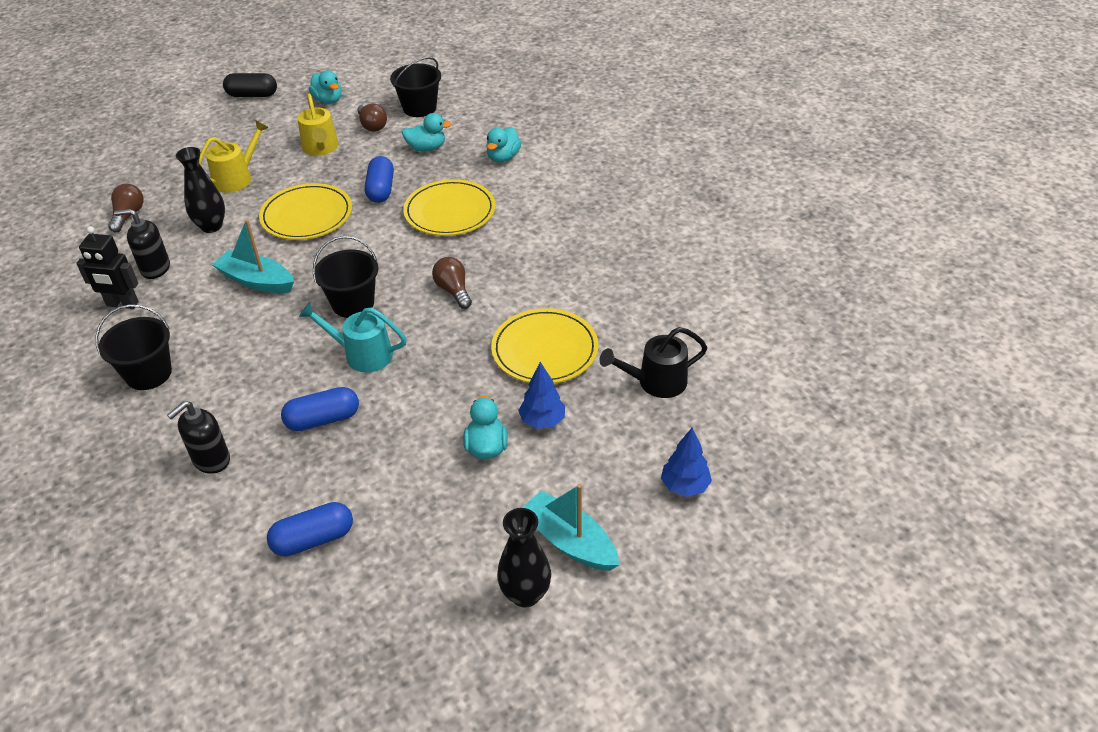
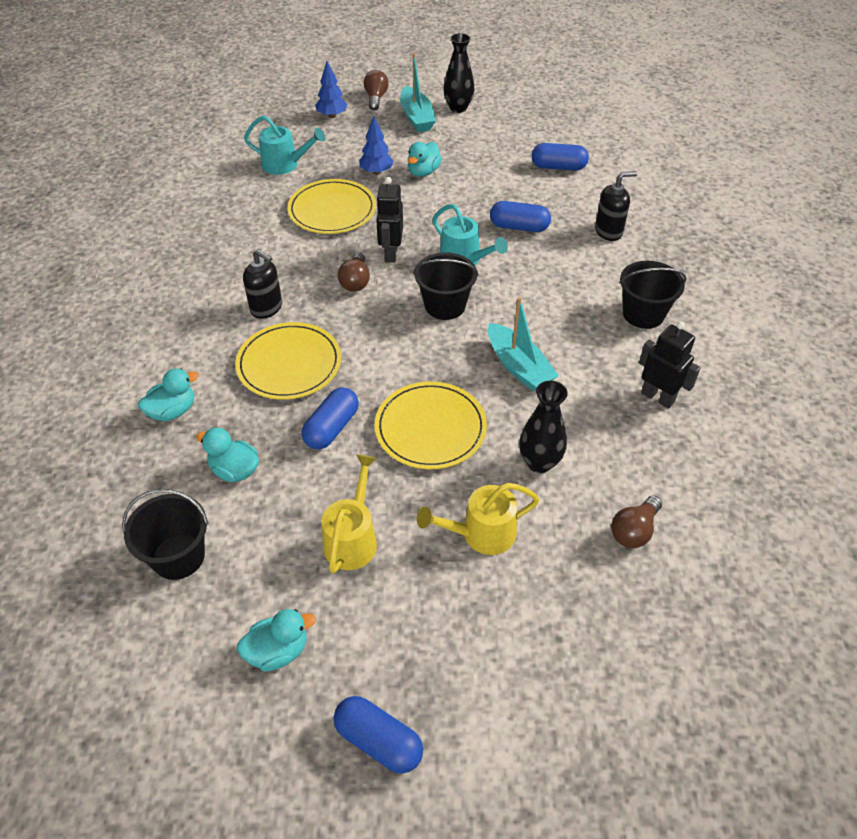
camera: 150 degrees left, 5 degrees up
(155, 268) = (616, 428): black soap dispenser -> black soap dispenser (266, 308)
(252, 95) = (378, 741): black capsule -> blue capsule
(328, 100) = (278, 651): turquoise duck -> turquoise duck turned 75 degrees clockwise
(372, 126) = (262, 551): brown light bulb -> brown light bulb (376, 98)
(442, 330) = (391, 253): none -> black robot
(655, 382) = (285, 165): black watering can -> turquoise watering can

